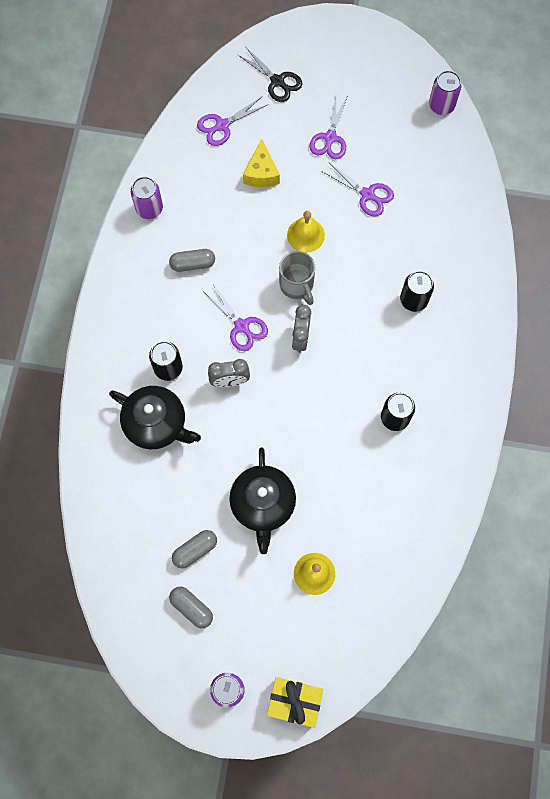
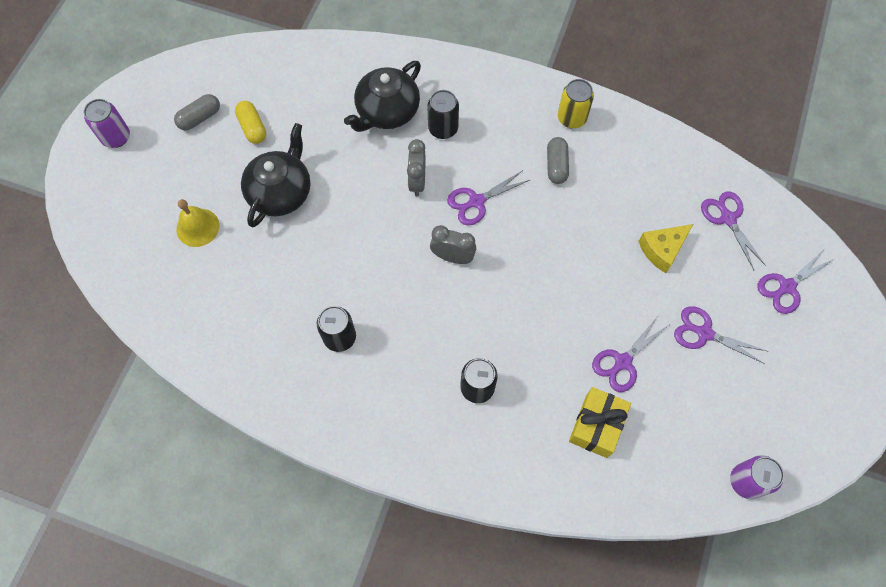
camera: 100 degrees right, 5 degrees down
(139, 257) = (571, 118): none -> yellow can
(149, 208) = (627, 134): purple can -> none
(195, 550) = (252, 128): grey capsule -> yellow capsule
(261, 173) = (662, 250): yellow cheese -> yellow cheese turned 45 degrees counterclockwise
(263, 504) = (281, 192): black teapot -> black teapot turned 105 degrees clockwise
(277, 81) = (787, 287): black scissors -> purple scissors
(294, 702) = (85, 190): yellow gift -> yellow gift (596, 426)
(297, 285) = (515, 264): grey mug -> none
(305, 235) = (577, 283): yellow bell -> none

